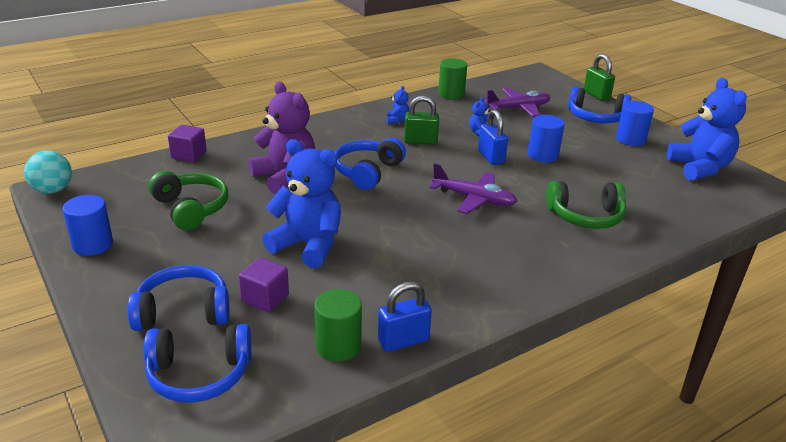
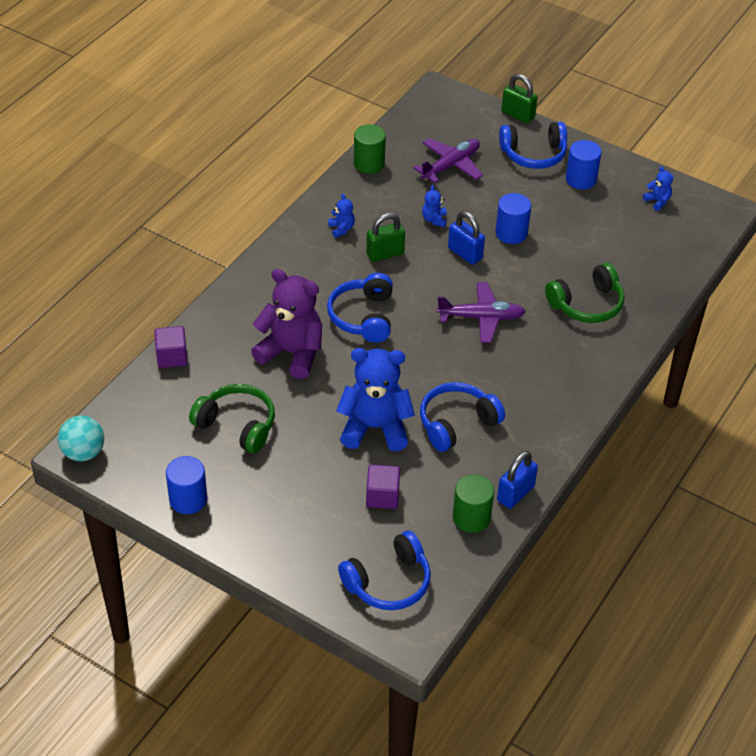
camera: 25 degrees left, 15 degrees up
(183, 311) = (328, 534): blue headphones -> blue headphones (456, 423)
(699, 168) = (657, 201): blue teddy bear -> blue teddy bear, size x0.43

